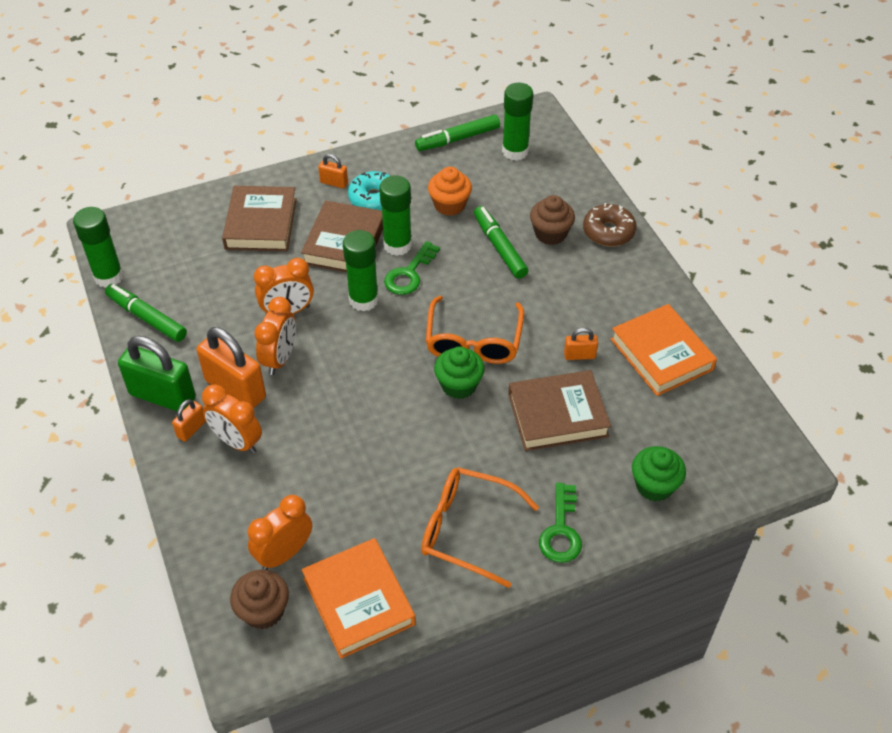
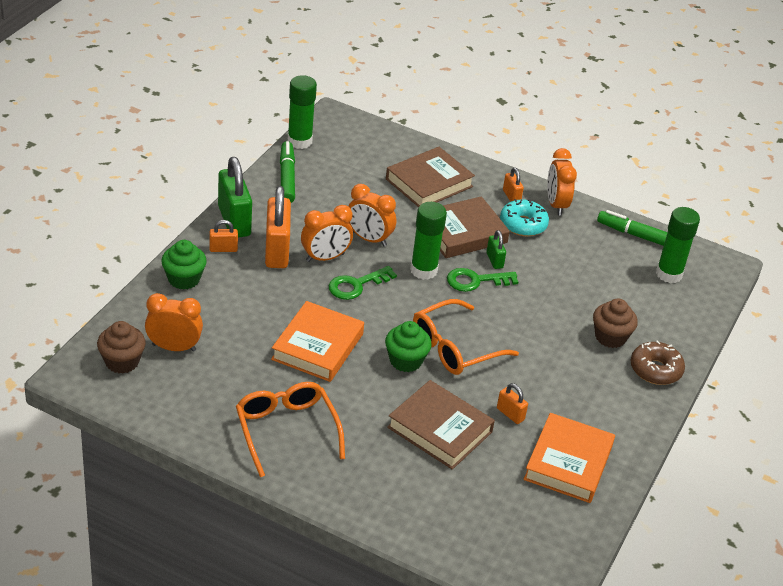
camera: 45 degrees right, 10 degrees down
(237, 442) = (236, 276): orange clock -> orange clock (556, 205)
(358, 601) = (173, 404): orange book -> orange book (317, 346)
(397, 245) = (494, 260): green glue stick -> green padlock
(449, 205) = (567, 267): orange cupcake -> none
(499, 247) = (561, 315): green marker -> none
(561, 530) = (338, 483): green key -> green key (356, 285)
(654, 485) = (436, 519): green cupcake -> green cupcake (184, 279)

